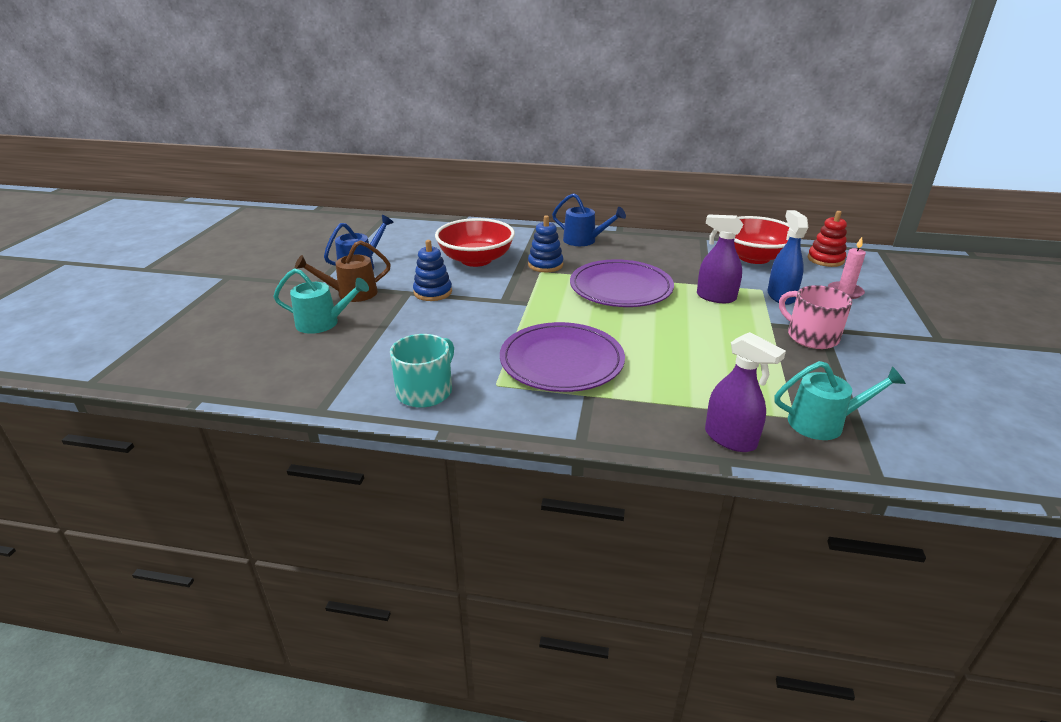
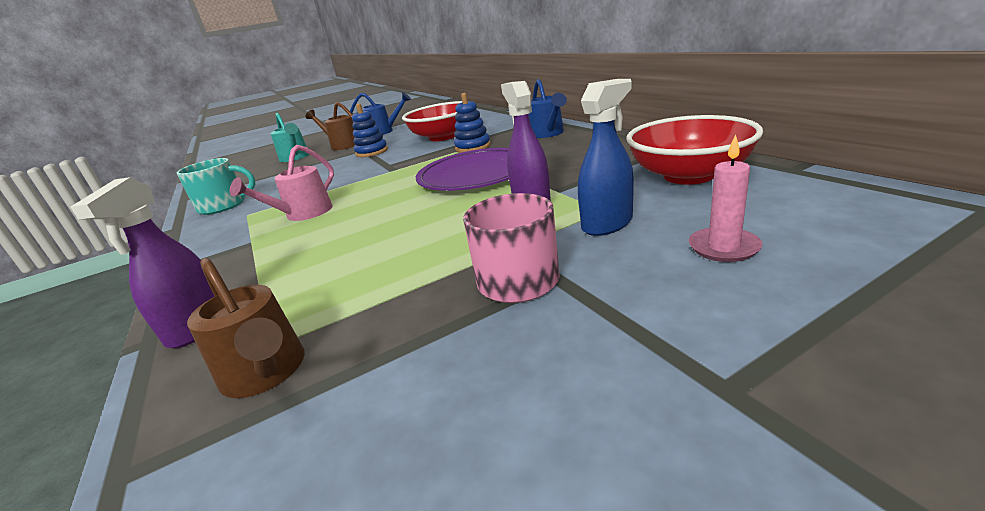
camera: 55 degrees right, 5 degrees down
(561, 361) = (303, 214): purple plate -> pink watering can
(824, 423) = (267, 373): turquoise watering can -> brown watering can
(825, 259) = (806, 199): red stacking toy -> none

